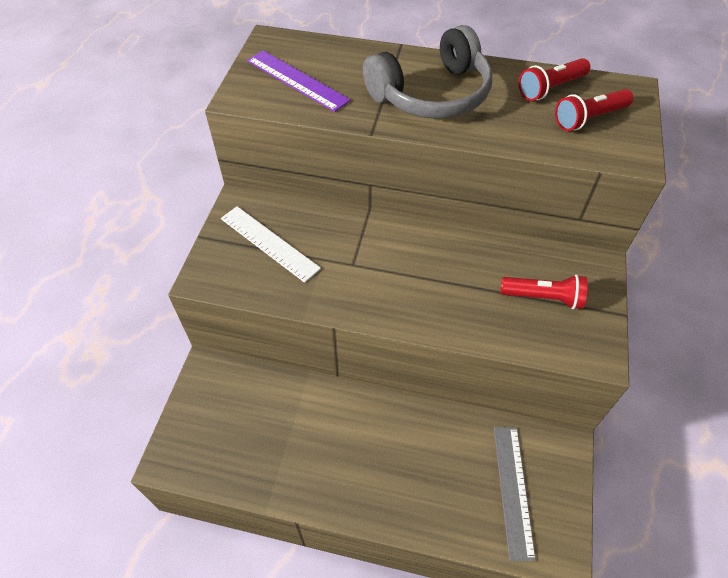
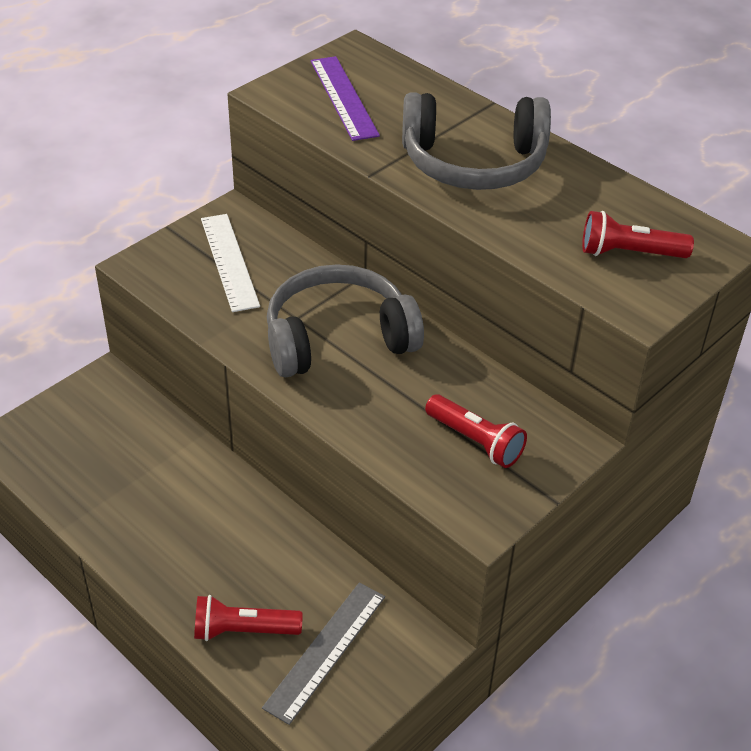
camera: 30 degrees right, 10 degrees down
(393, 266) = (338, 338): none -> grey headphones
(550, 89) = (618, 208): red flashlight -> red flashlight (243, 630)

